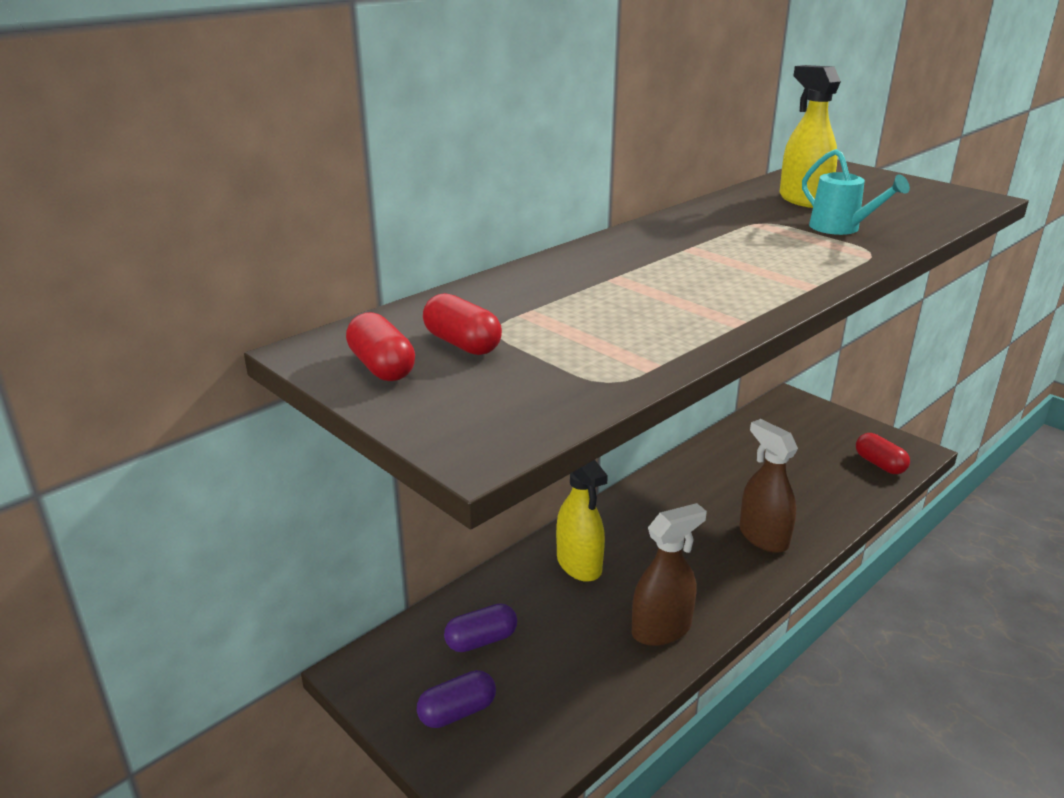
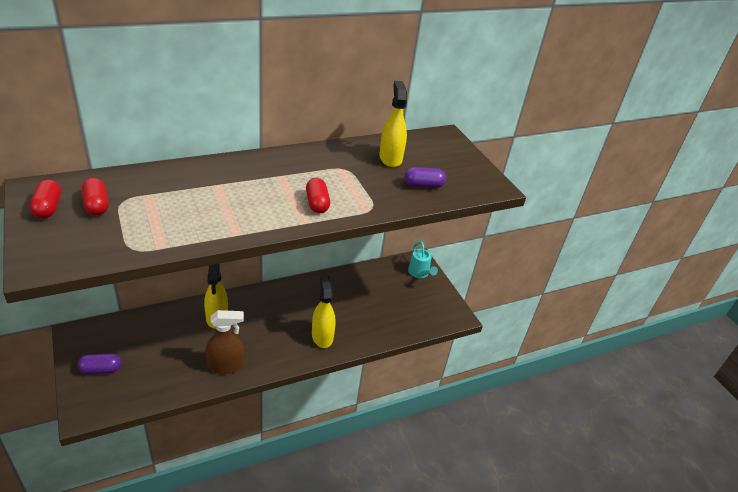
camera: 15 degrees right, 10 degrees up
(481, 640) = (139, 339): purple capsule -> purple capsule (423, 185)
(763, 537) = (322, 336): brown spray bottle -> yellow spray bottle
(841, 228) = (380, 186): turquoise watering can -> turquoise watering can (420, 273)
(879, 464) = (428, 317): red capsule -> red capsule (317, 203)

